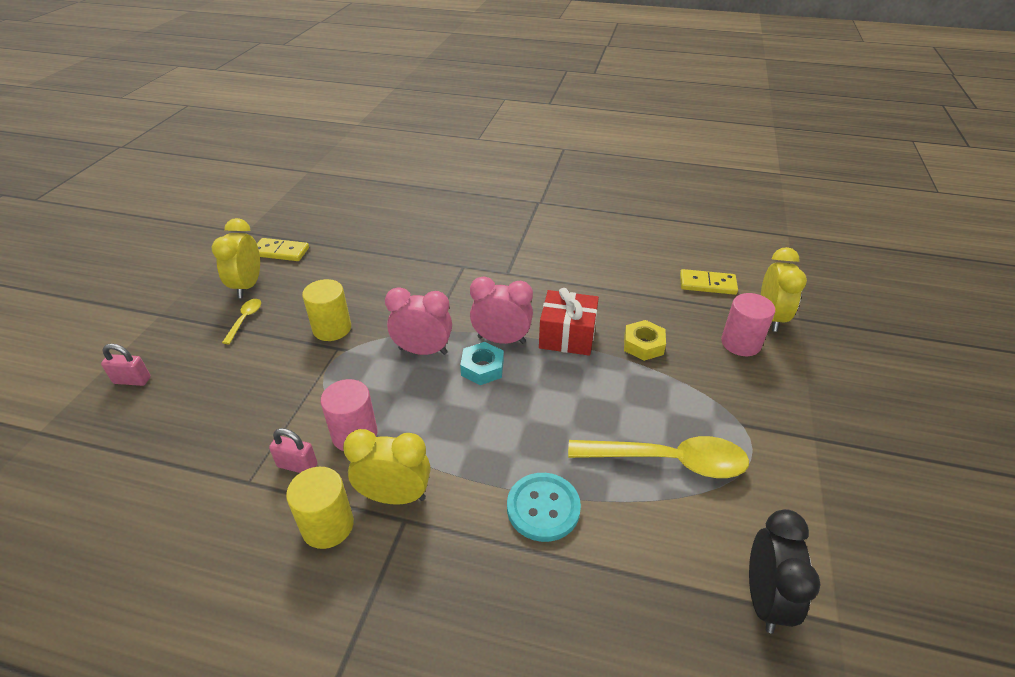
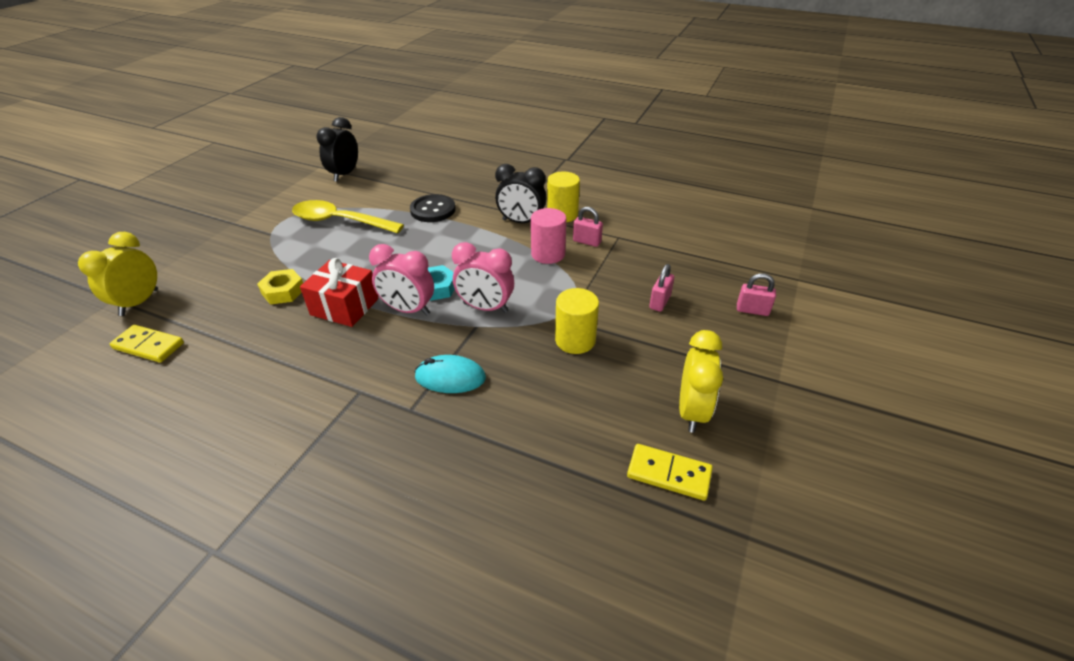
camera: 170 degrees left, 0 degrees up
(232, 379) = (660, 302): none -> pink padlock
(245, 319) = (674, 362): yellow spoon -> none
(395, 496) = (521, 222): yellow clock -> black clock
(440, 288) = (450, 377): none -> turquoise mouse
(543, 508) = (433, 210): turquoise button -> black button
(741, 343) = (198, 284): pink cylinder -> none

